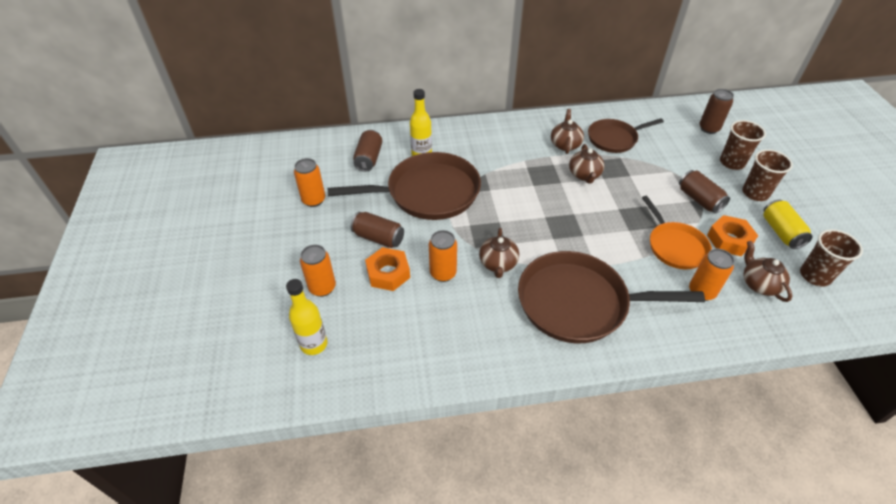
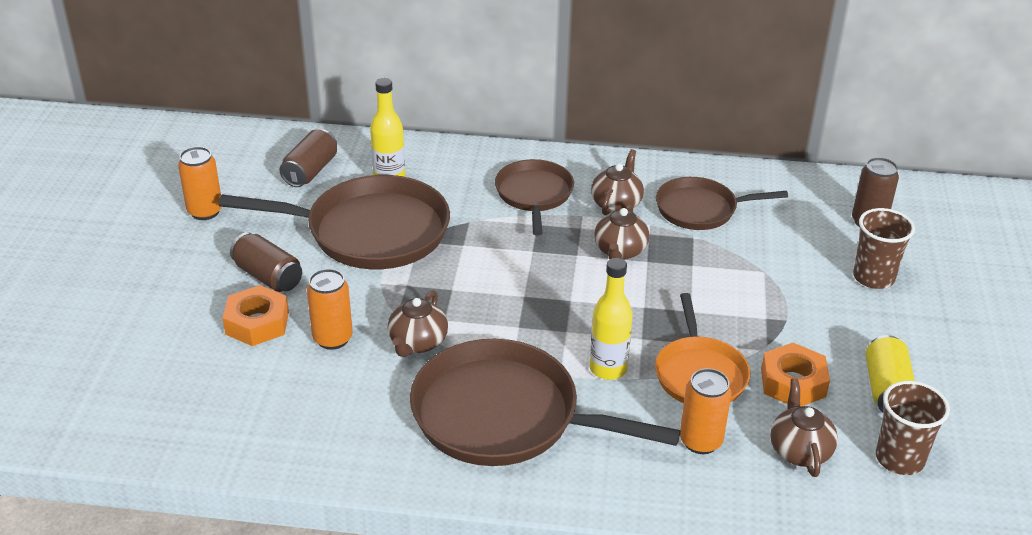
camera: 15 degrees right, 10 degrees down
(314, 344) = (114, 387): yellow bottle -> yellow bottle (608, 369)
(322, 288) = (160, 322): orange can -> none
(514, 148) = (534, 194): none -> brown pan
(699, 199) = (782, 319): brown can -> none
(755, 193) = (882, 327): brown cup -> none

